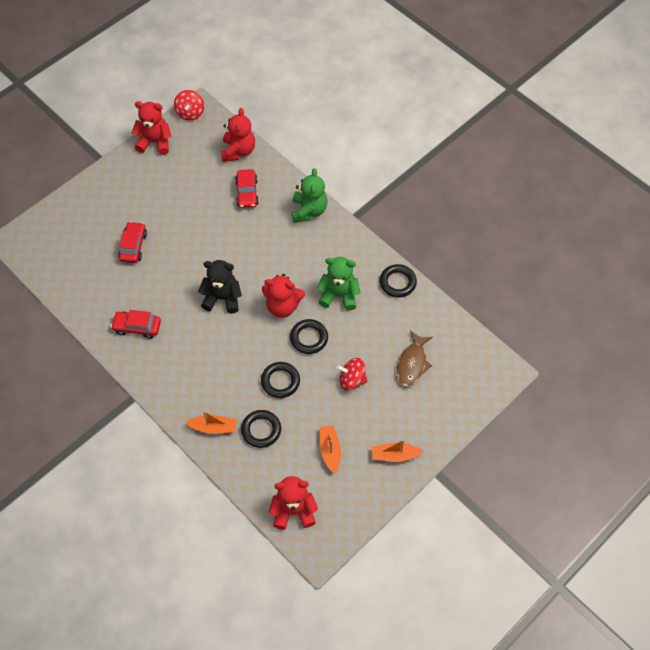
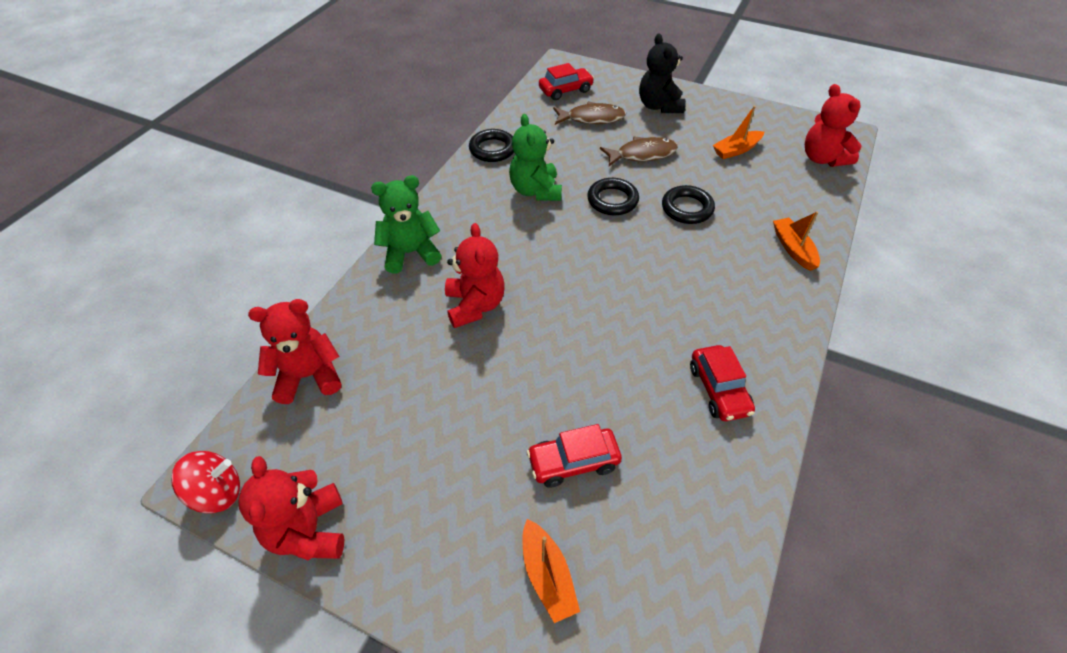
camera: 110 degrees left, 10 degrees down
(222, 298) = (605, 301): black teddy bear -> black teddy bear (659, 106)
(247, 193) = (399, 334): red car -> red car (565, 90)
(261, 430) = (760, 207): black ring -> none
(283, 306) = (581, 236): red teddy bear -> red teddy bear (475, 305)
(352, 380) = (642, 154): red spinning top -> brown fish
(395, 455) = (703, 108): orange boat -> orange boat (547, 575)

